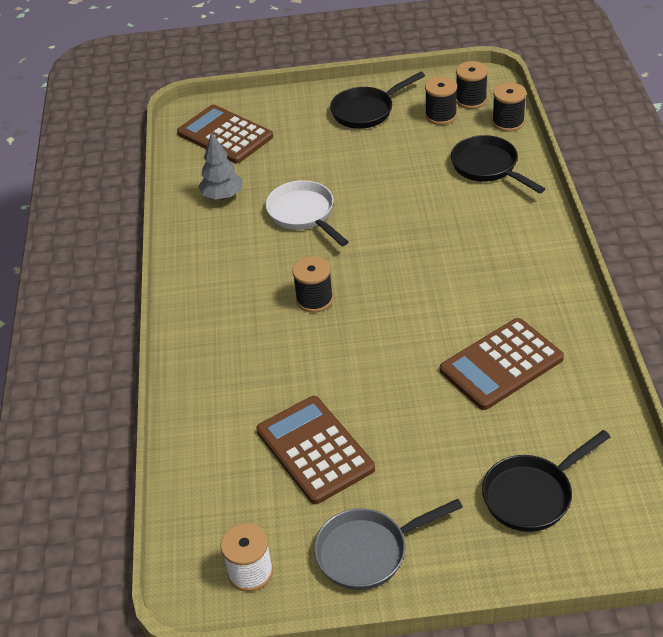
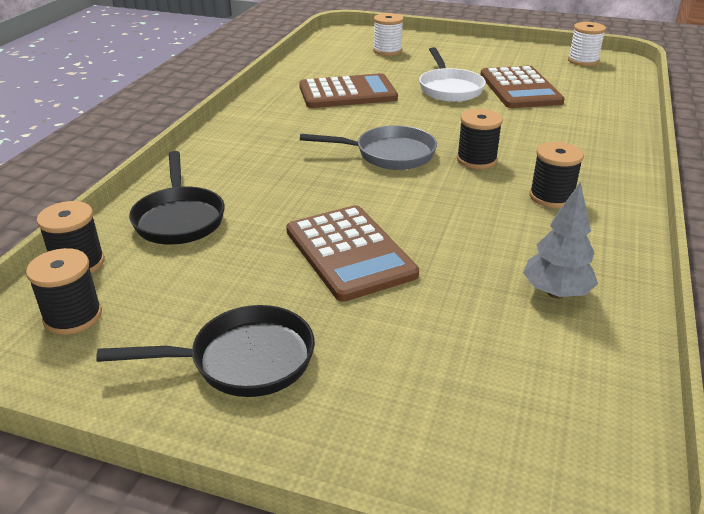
camera: 160 degrees left, 10 degrees down
(225, 135) = (527, 408): brown calculator -> brown calculator (350, 253)
(304, 214) = (446, 235): white pan -> white pan (449, 88)
(368, 551) = (503, 54): grey pan -> grey pan (389, 154)
(441, 116) = (146, 307): black spool -> black spool (551, 197)
(532, 494) = (387, 51): black pan -> white spool

